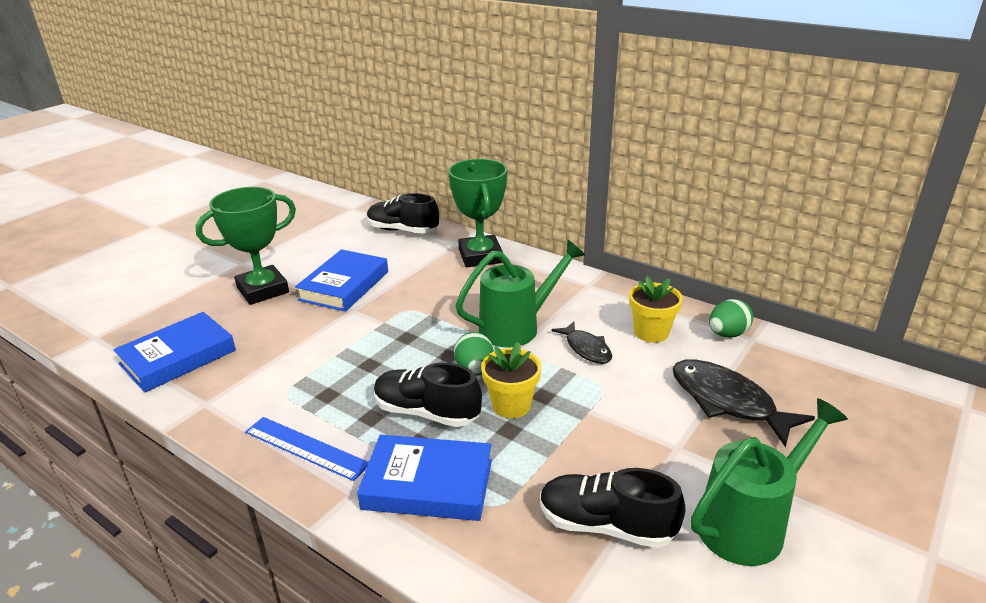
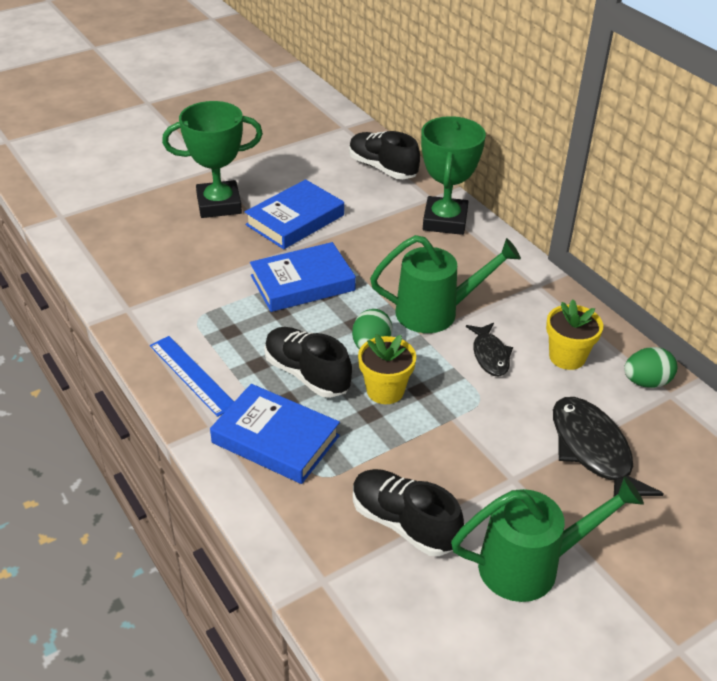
camera: 20 degrees right, 10 degrees up
(178, 357) = (121, 256): blue book -> blue book (302, 283)

